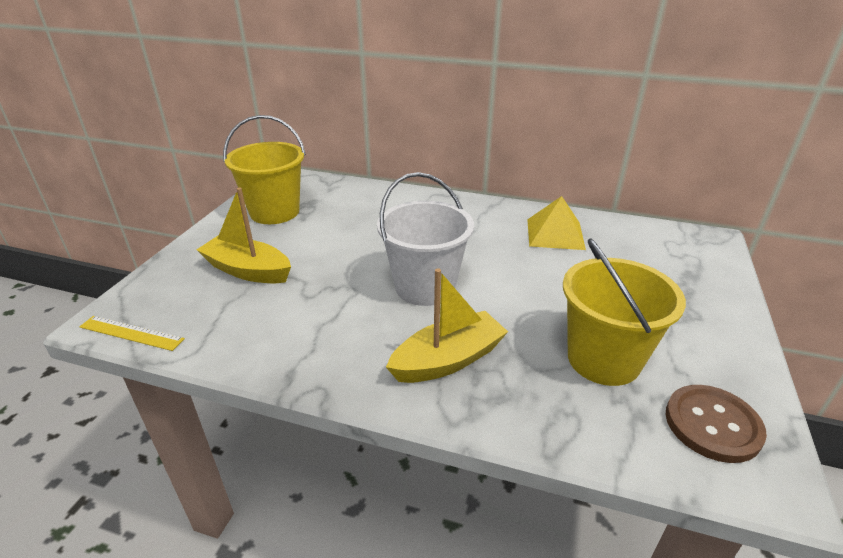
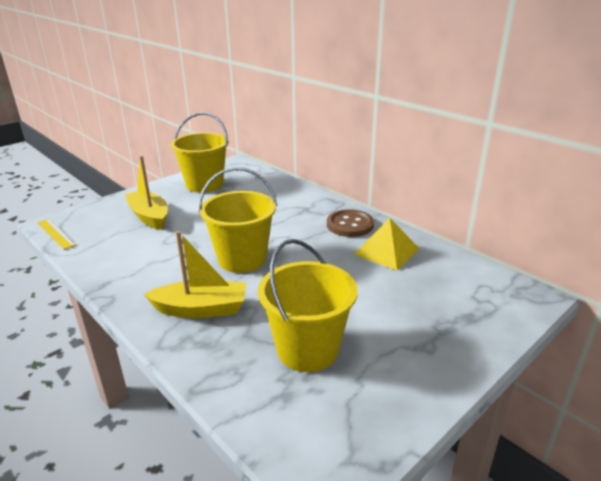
camera: 30 degrees right, 5 degrees down
(425, 287) = (242, 259): white bucket -> yellow bucket
(712, 424) = (333, 426): brown button -> brown button (350, 225)

